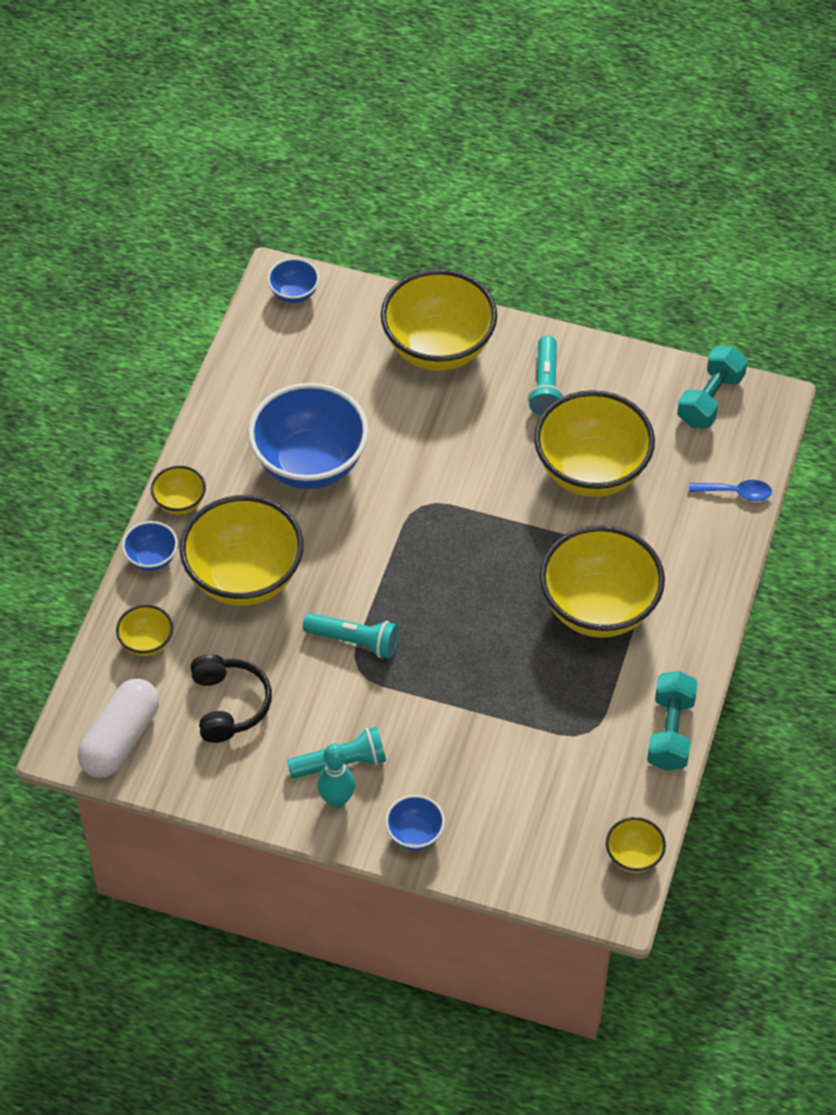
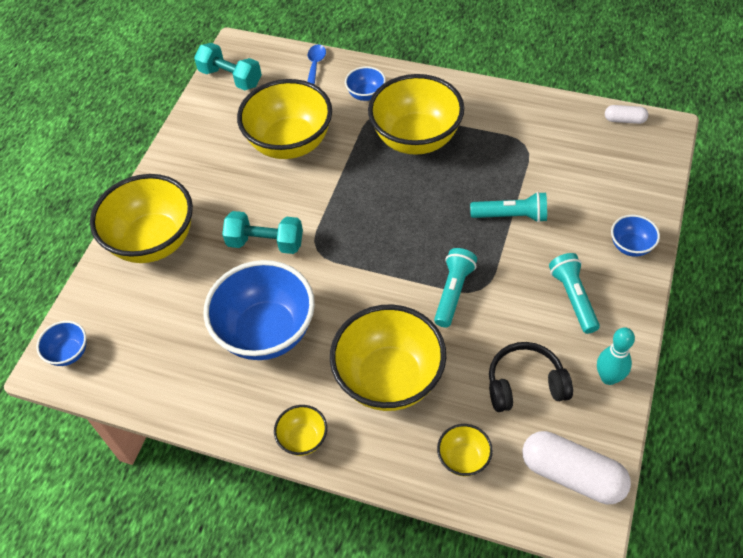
camera: 85 degrees left, 0 degrees up
(152, 558) = (367, 460): blue bowl -> blue bowl (366, 94)
(337, 800) = (609, 299): turquoise bowling pin -> turquoise bowling pin (608, 377)
(545, 385) = (203, 171): turquoise flashlight -> turquoise flashlight (511, 216)
(633, 856) = (624, 120): yellow bowl -> white capsule
(670, 732) = (519, 100): turquoise dumbbell -> turquoise dumbbell (265, 242)

